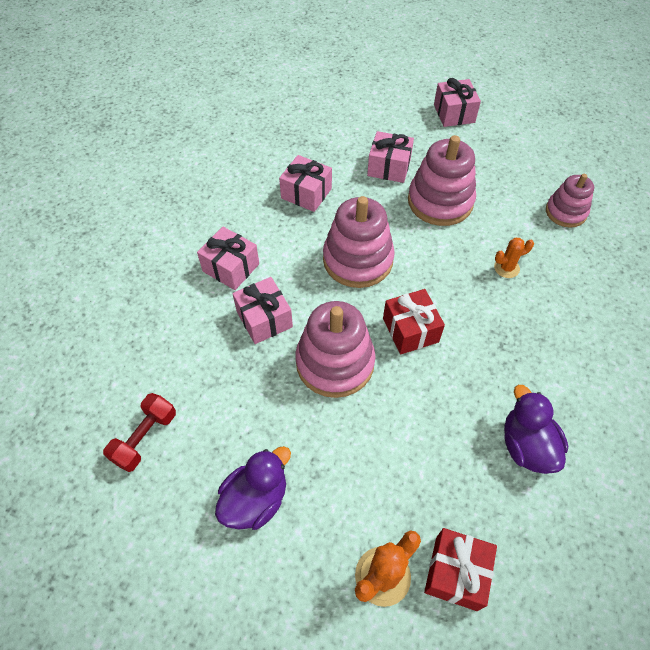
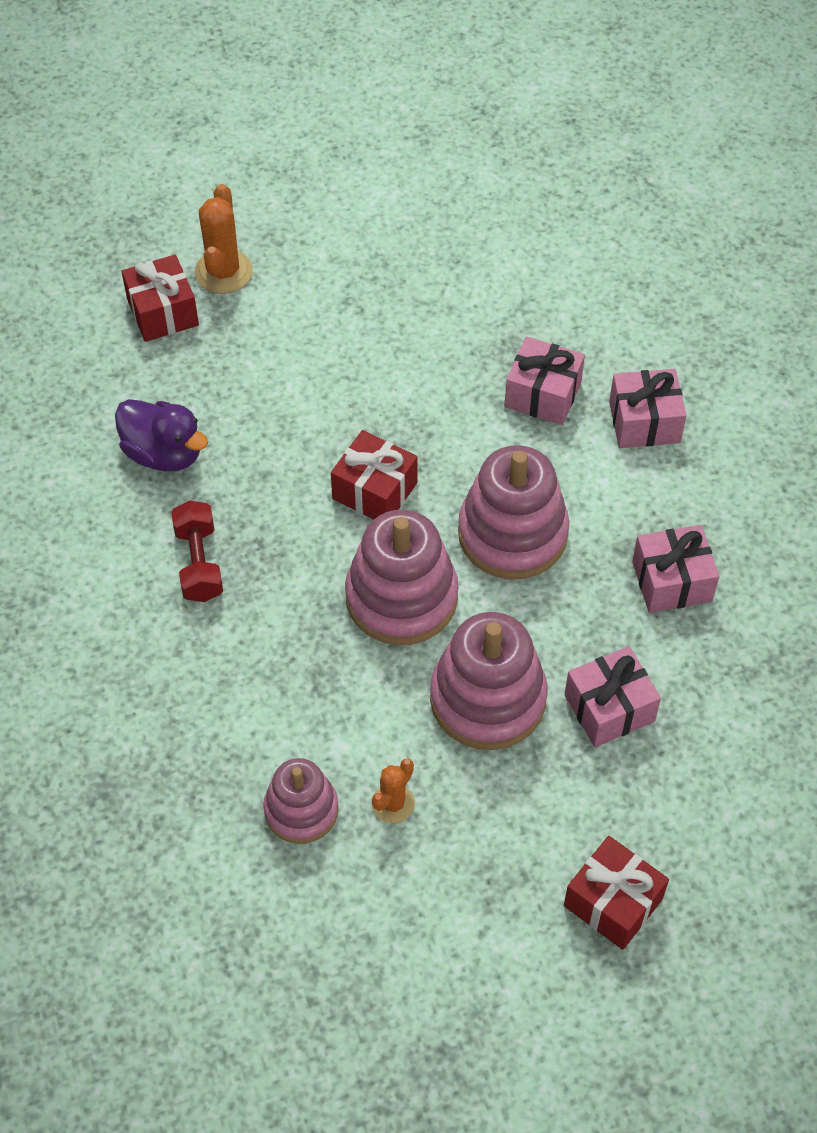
camera: 140 degrees right, 0 degrees up
(145, 438) = (528, 228): red dumbbell -> red dumbbell (199, 563)
(255, 500) = (380, 251): purple duck -> none
(335, 362) = (423, 403): pink stacking toy -> pink stacking toy (401, 597)
(454, 113) = (613, 902): pink gift -> red gift
(506, 268) = (322, 653): orange cactus -> orange cactus (393, 803)

